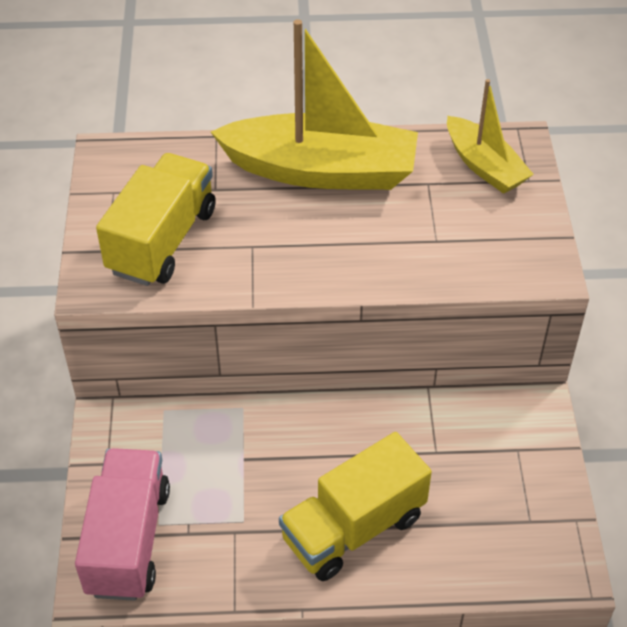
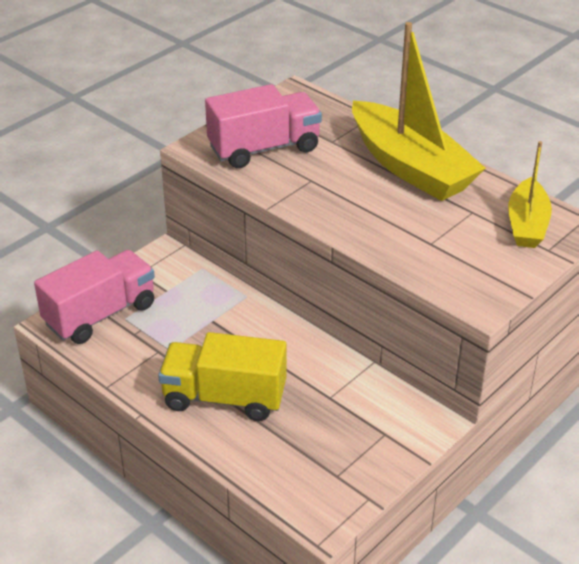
camera: 45 degrees right, 10 degrees down
(162, 241) = (264, 148): yellow truck -> pink truck

